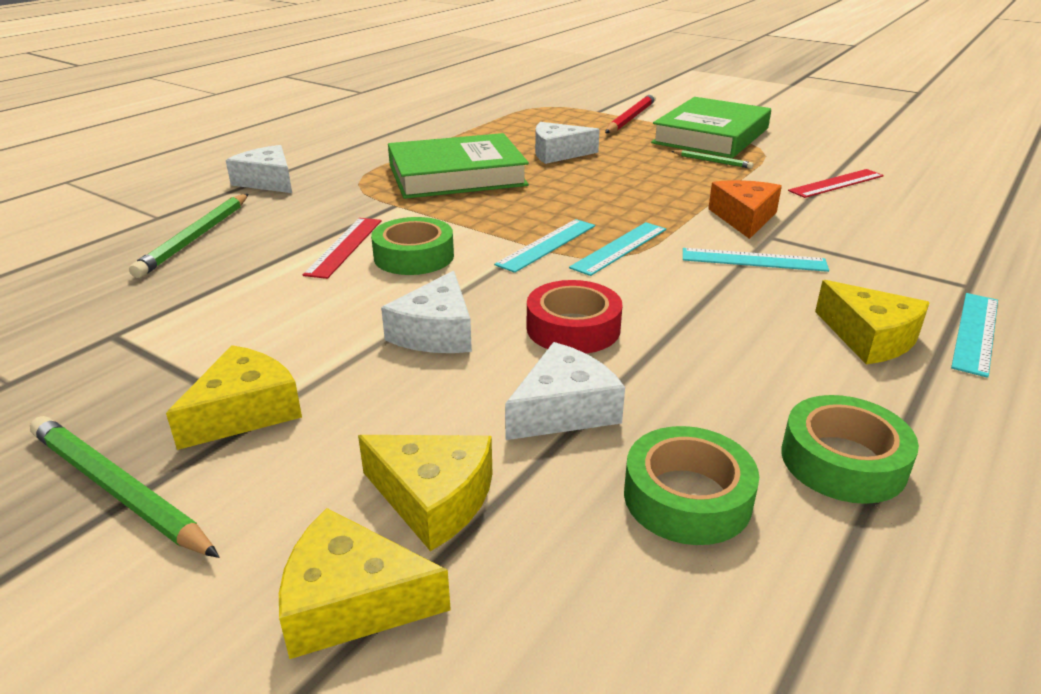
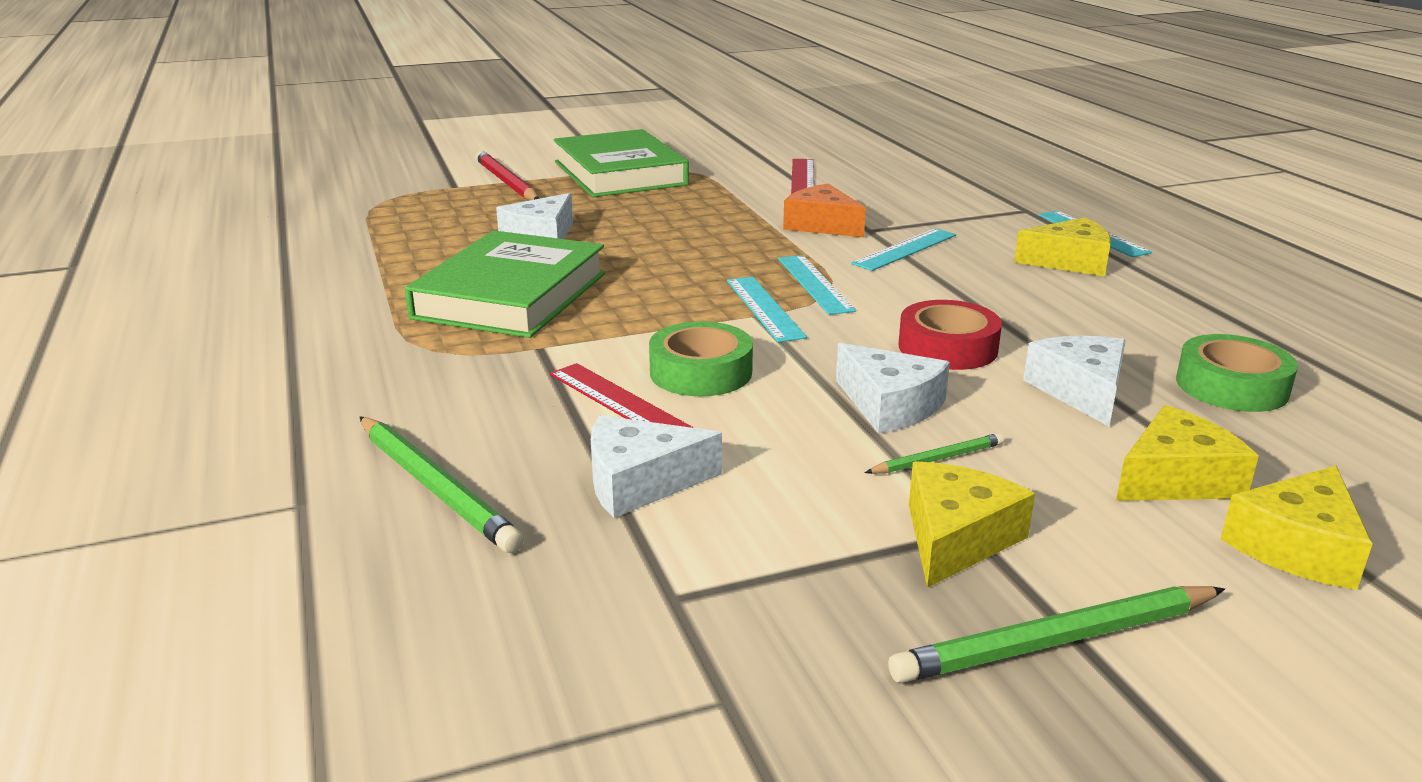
camera: 55 degrees left, 5 degrees down
(245, 412) = (956, 538): yellow cheese -> yellow cheese turned 45 degrees clockwise
(268, 181) = (313, 400): white cheese -> white cheese (640, 482)
(712, 161) = (682, 193): green pencil -> green pencil (938, 459)
(843, 461) = (1219, 326): green tape -> none

